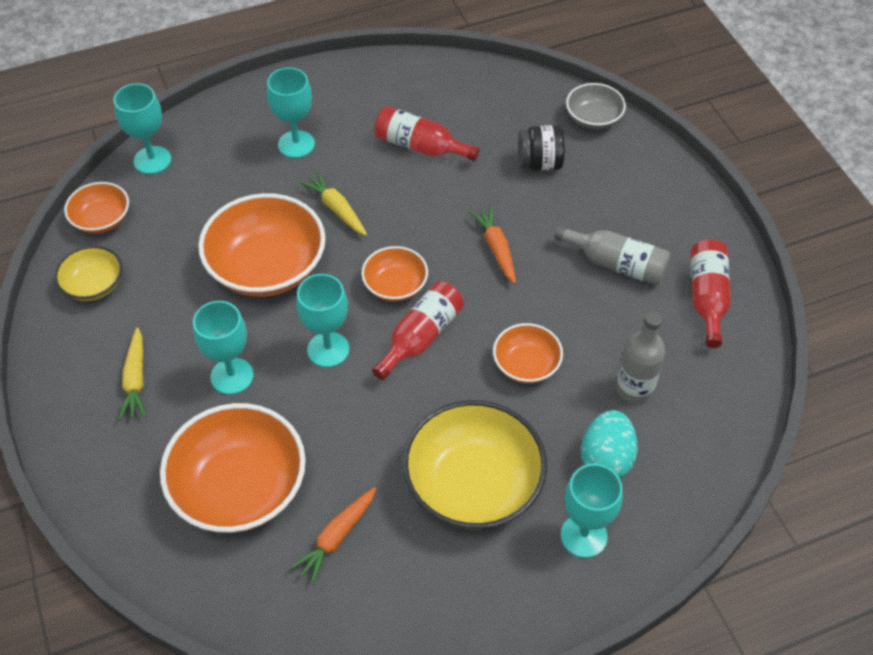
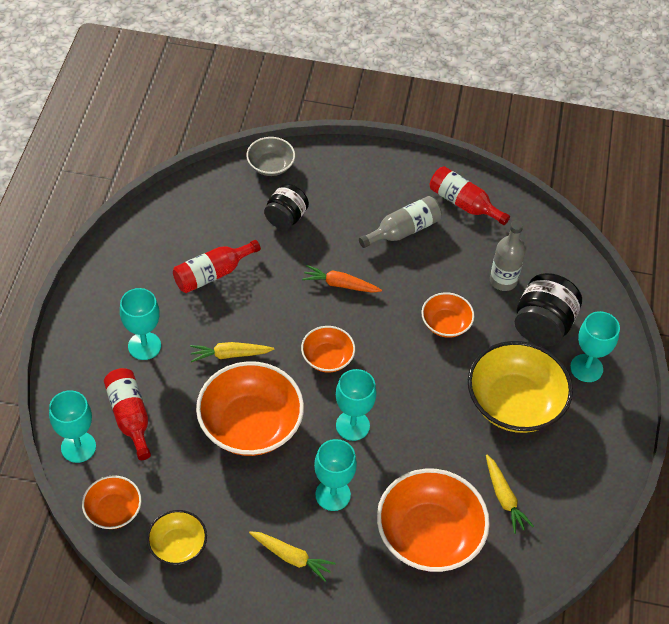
camera: 60 degrees left, 0 degrees up
(336, 537) = (504, 498): orange carrot -> yellow carrot
(421, 337) = (381, 367): red bottle -> red bottle (130, 416)
(606, 459) = (542, 325): turquoise egg -> black jar

